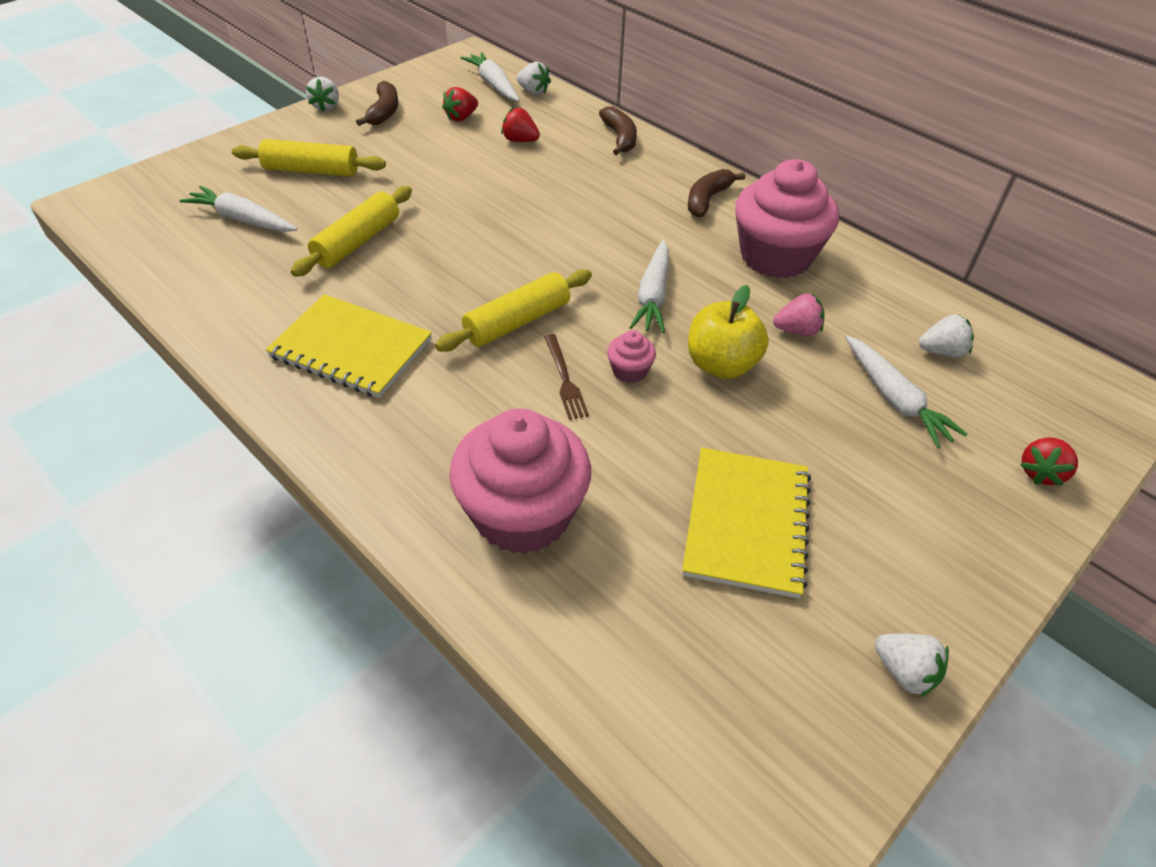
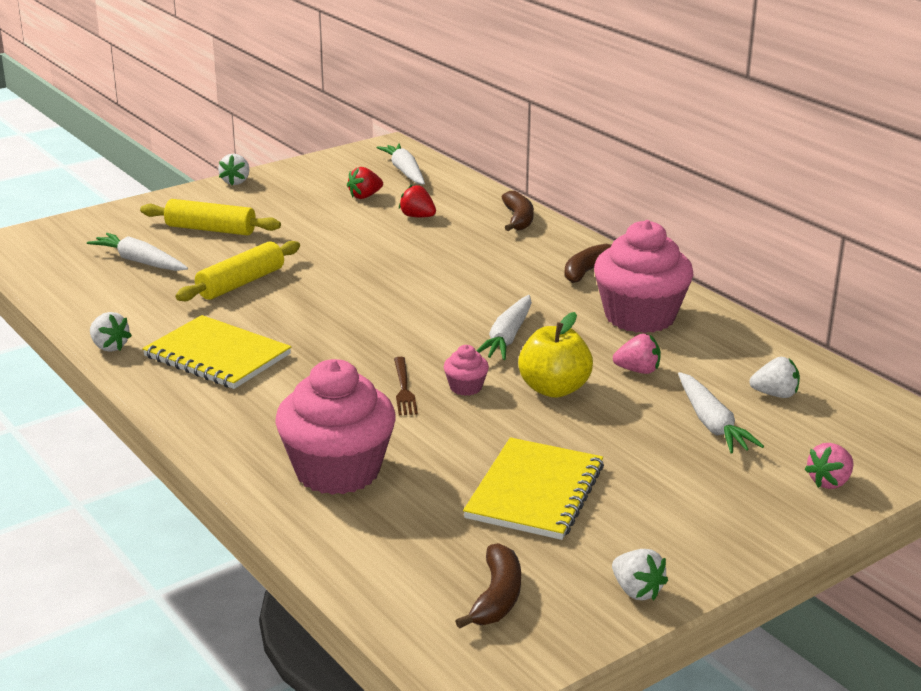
camera: 10 degrees right, 20 degrees down
(384, 112) = (290, 188): brown banana -> brown banana (497, 597)
(517, 322) = (372, 347): yellow rolling pin -> none
(533, 92) = (443, 179): white strawberry -> white strawberry (109, 347)
(1040, 472) = (829, 482): red strawberry -> pink strawberry

